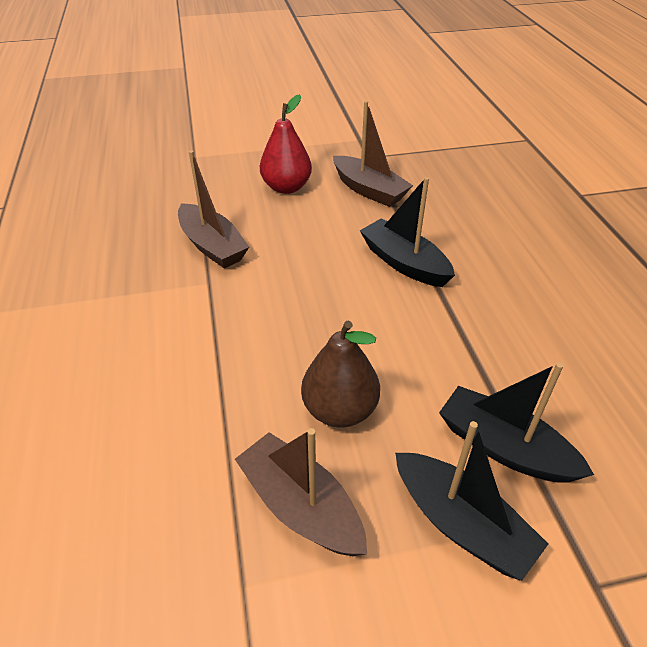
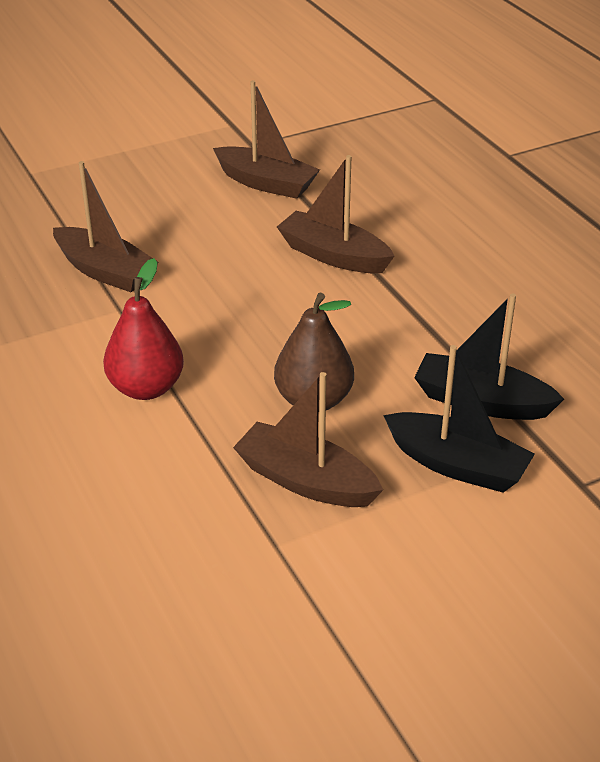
camera: 15 degrees left, 5 degrees down
(286, 187) = (165, 194): red pear -> red pear (146, 388)
(404, 263) = (334, 255): black boat -> brown boat

